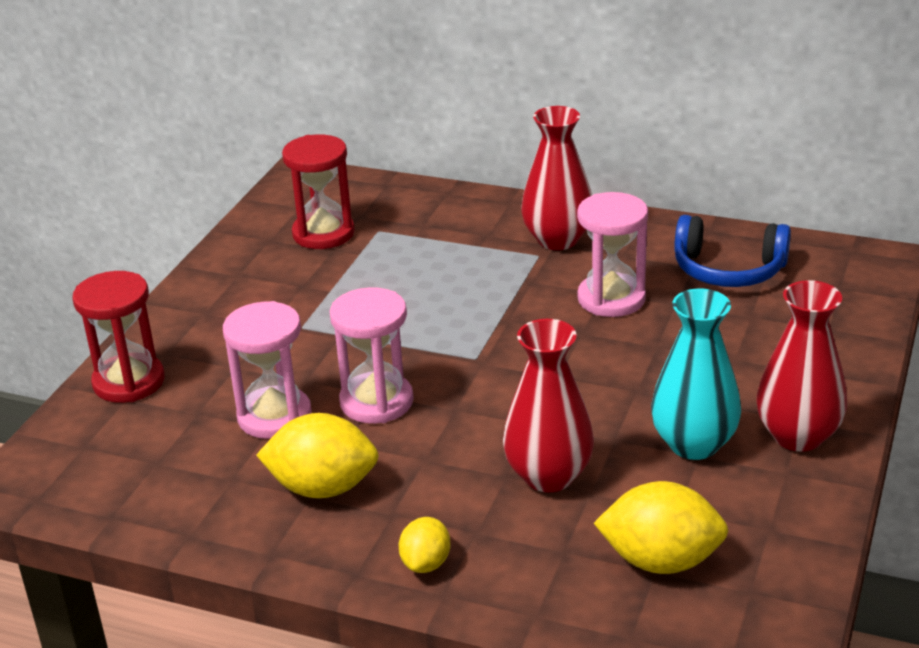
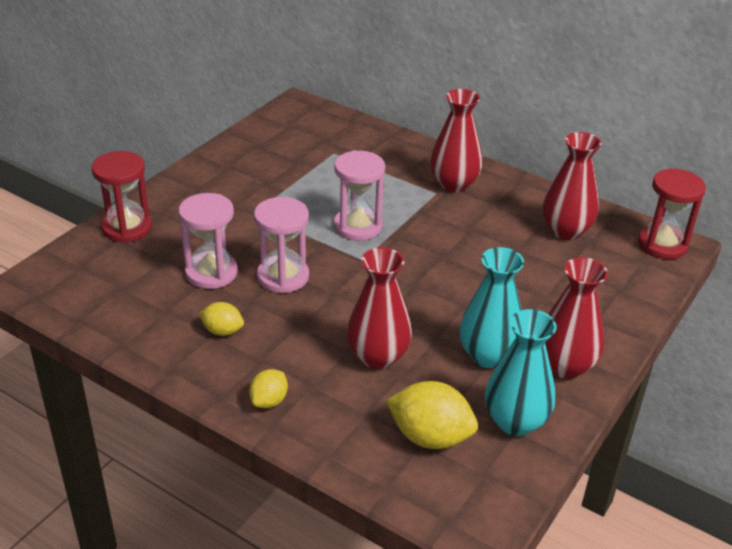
camera: 10 degrees right, 5 degrees up
(323, 233) = (296, 148): red hourglass -> red hourglass (662, 244)
(323, 488) = (222, 331): yellow lemon -> yellow lemon, size x0.57
(611, 299) = (473, 235): pink hourglass -> pink hourglass (357, 226)
(728, 270) = (565, 231): blue headphones -> red vase
(763, 518) = (515, 421): none -> turquoise vase

